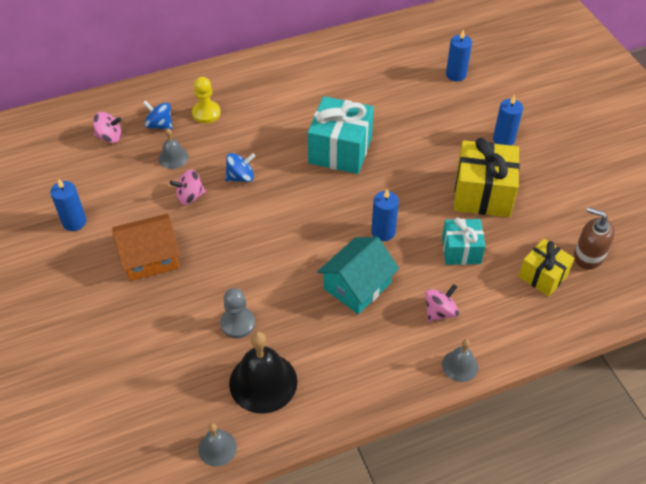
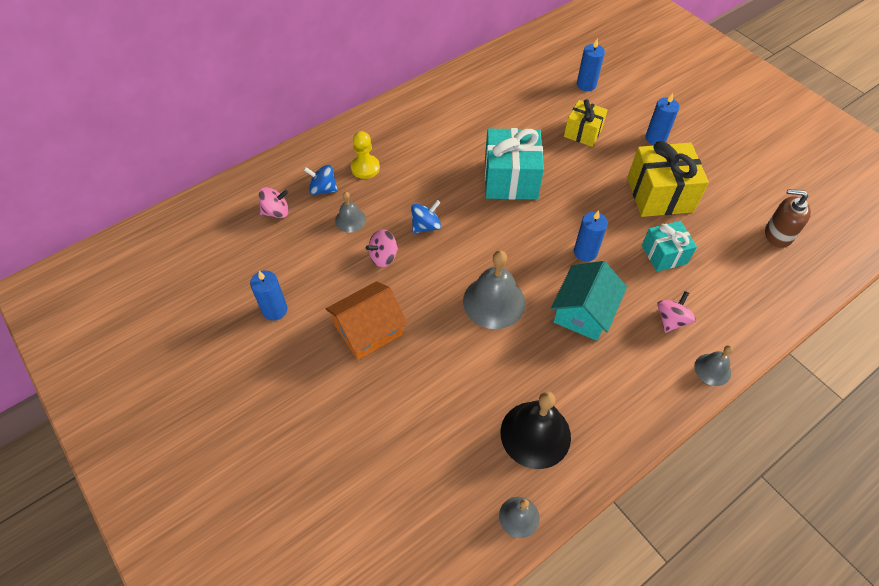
camera: 15 degrees left, 5 degrees up
(237, 323) = (485, 378): grey pawn -> none
(275, 258) = (494, 302): none -> grey bell
(543, 276) = (747, 262): yellow gift -> yellow gift (583, 132)

